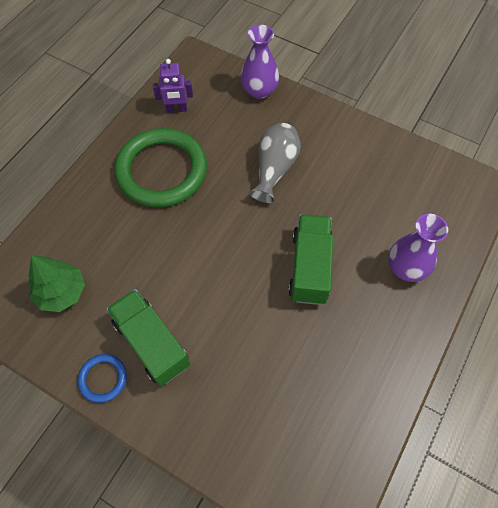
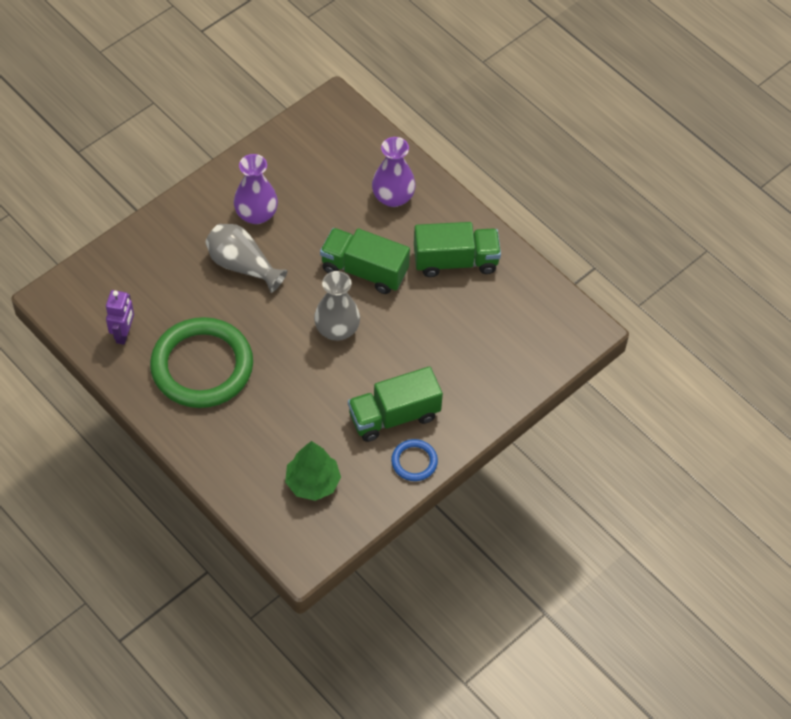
camera: 75 degrees left, 5 degrees down
(234, 263) = (337, 329): none -> grey vase
(259, 90) = (132, 249): purple vase -> purple vase (256, 214)
(357, 350) = (455, 261): none -> green truck

